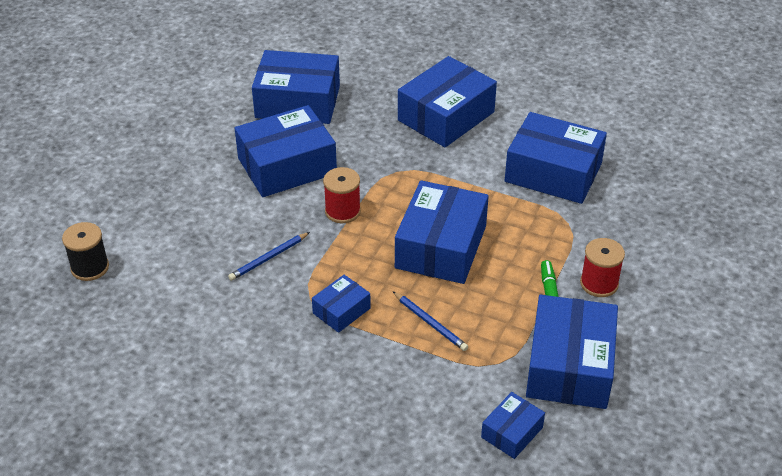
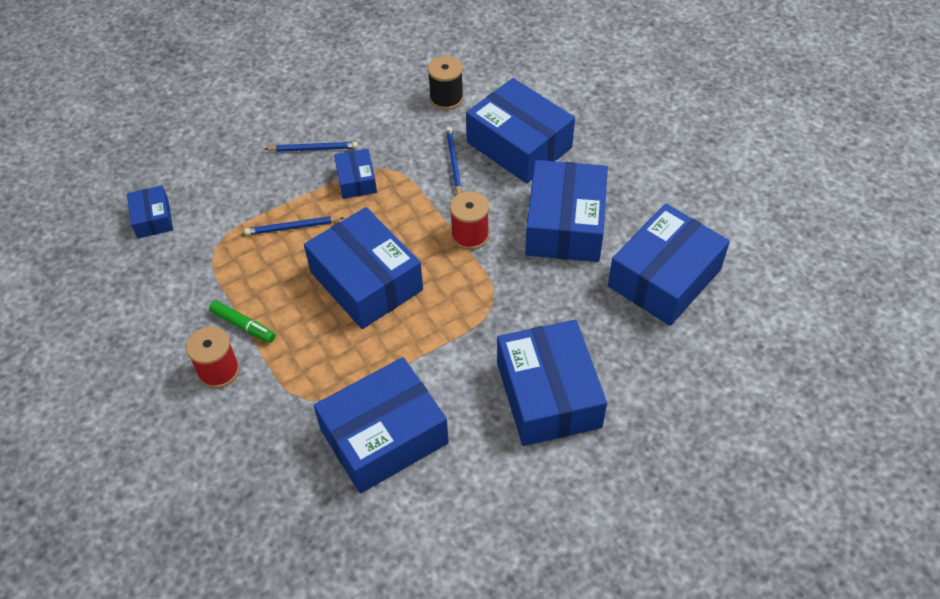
camera: 125 degrees right, 10 degrees up
(90, 267) = (531, 62): black spool -> black spool (446, 98)
(327, 365) = (313, 149): none -> blue pencil
(569, 366) = (166, 290): blue box -> blue box (519, 145)

